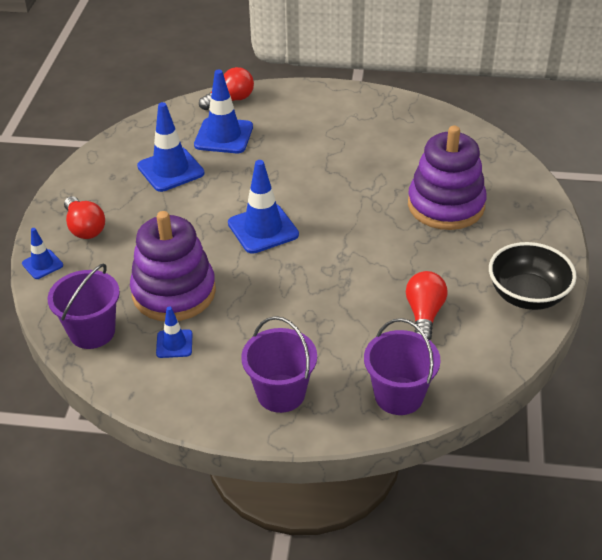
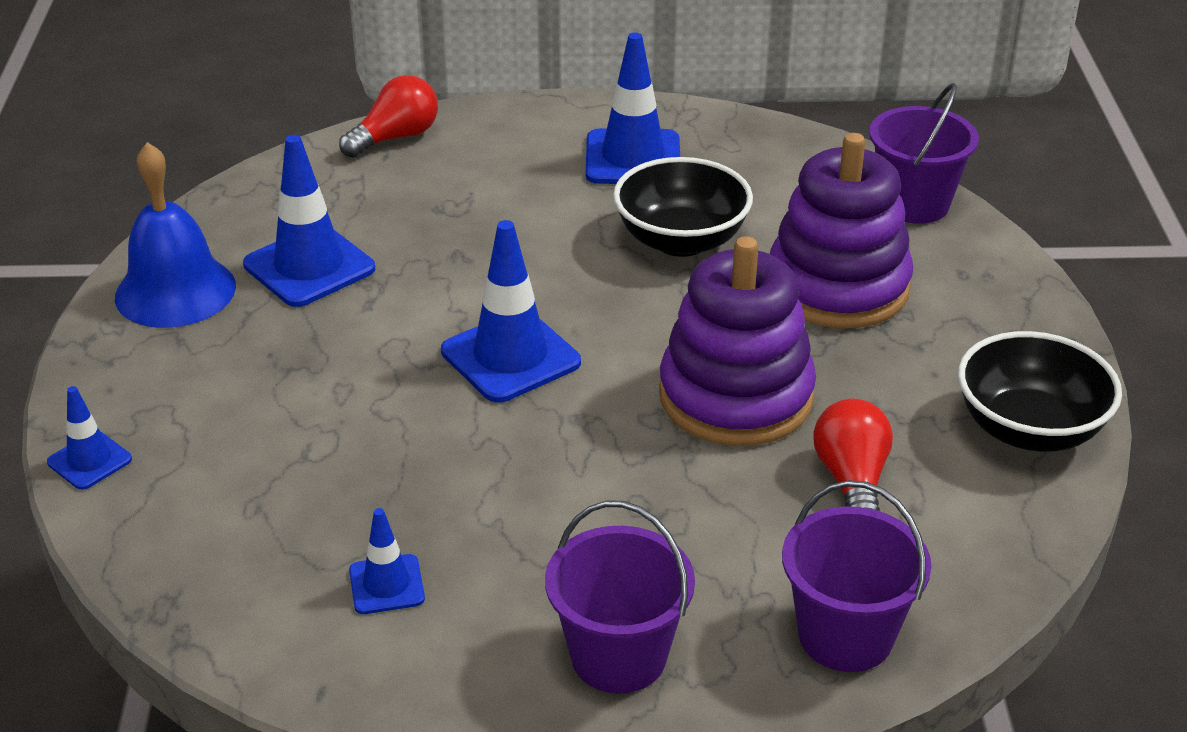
camera: 10 degrees left, 5 degrees down
(85, 228) = (162, 385): red light bulb -> none
(92, 332) = (216, 579): purple bucket -> purple bucket (914, 204)
(100, 177) = (175, 291): none -> blue bell
(174, 292) = (364, 488): purple stacking toy -> purple stacking toy (736, 396)
(223, 136) = (397, 200): blue traffic cone -> blue traffic cone (633, 158)
(368, 172) = (681, 240): none -> black bowl

